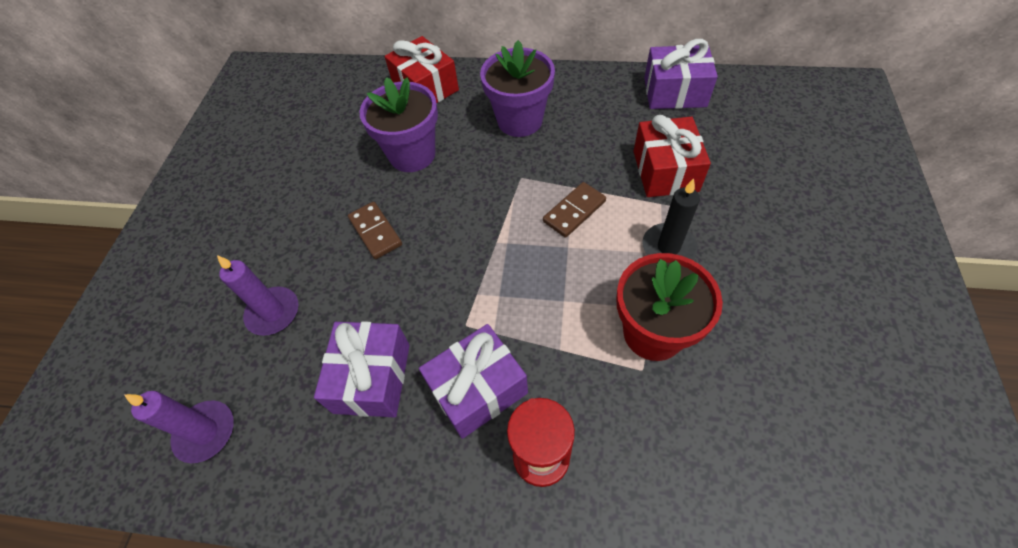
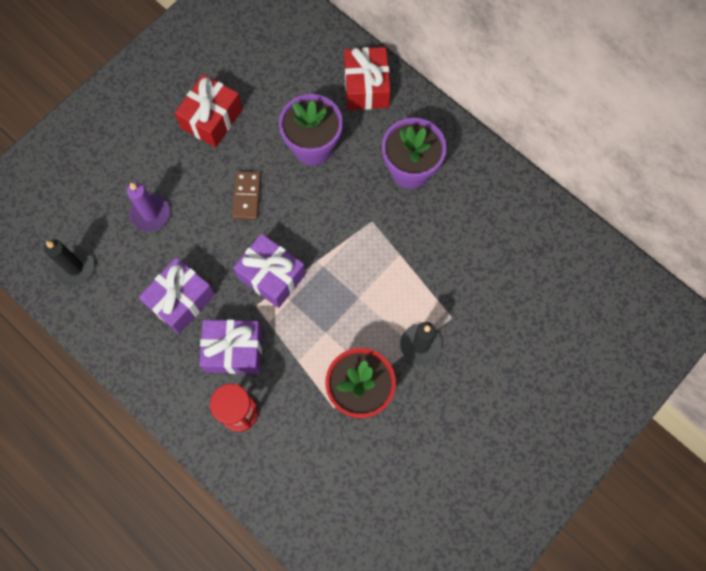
camera: 30 degrees right, 15 degrees up
(205, 432) = (74, 267): purple candle -> black candle
(574, 211) = (384, 274): brown domino -> none
(665, 171) = (473, 288): red gift -> red gift (212, 119)
(674, 92) = (545, 226): purple gift -> purple gift (271, 276)

